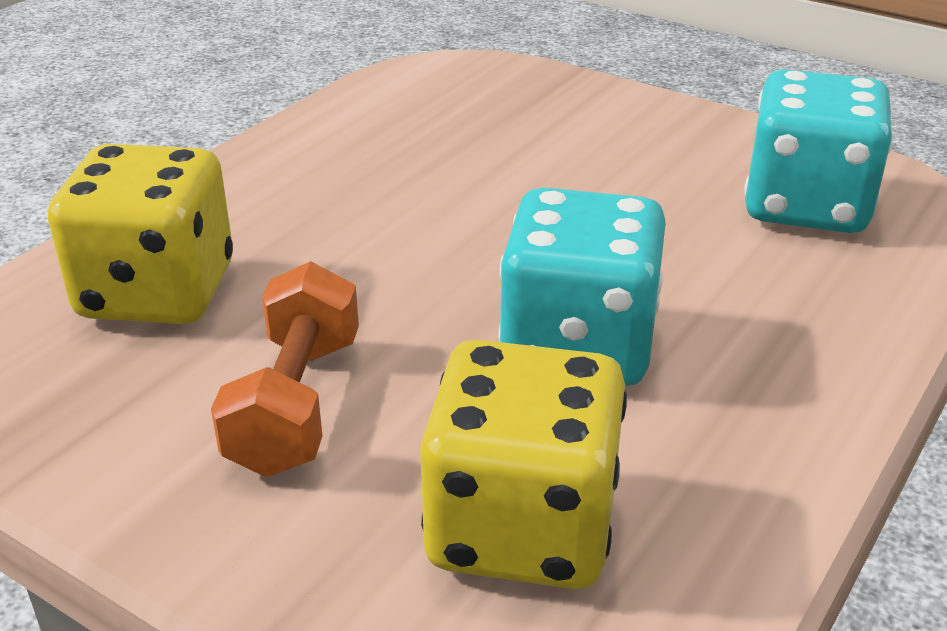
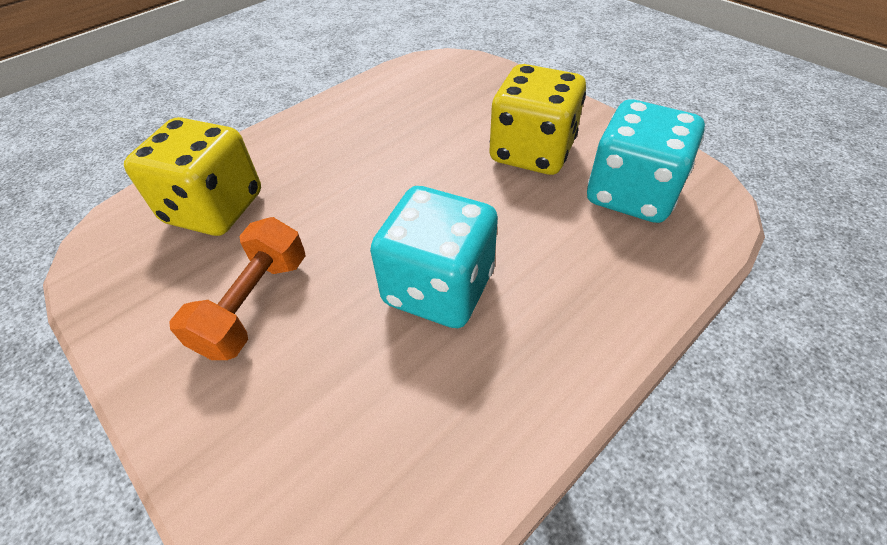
camera: 15 degrees right, 15 degrees up
(522, 527) = (346, 429): yellow dice -> yellow dice (532, 152)

